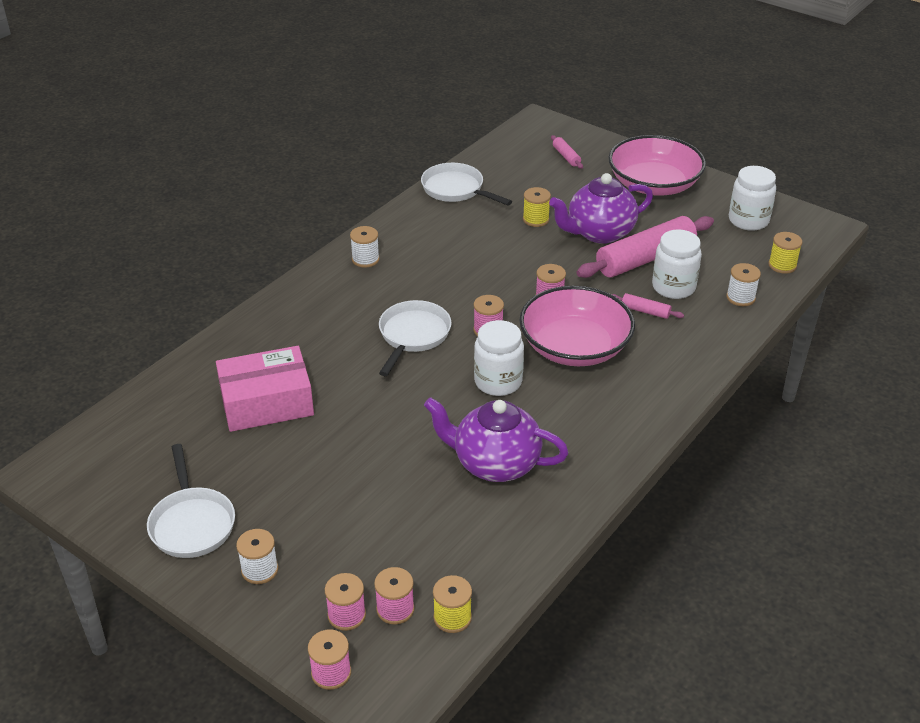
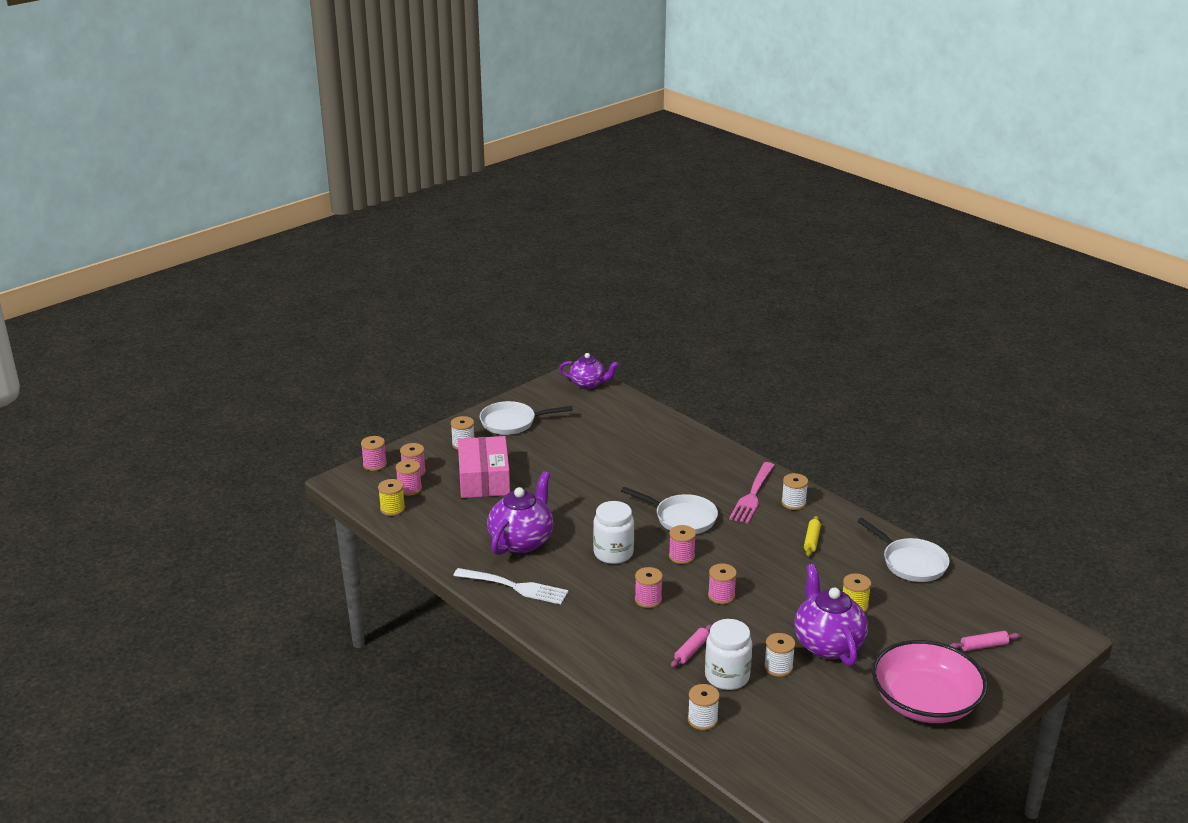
camera: 100 degrees right, 10 degrees down
(75, 454) = (588, 384): none -> purple teapot
(266, 402) = (618, 451): pink box -> pink box (484, 479)
(354, 288) = (752, 495): none -> pink fork
(434, 246) = (812, 540): none -> yellow rolling pin
(456, 189) = (911, 563): white pan -> white pan turned 90 degrees clockwise
(574, 347) = (648, 599): pink bowl -> pink spool
(590, 455) = (514, 587): none -> white fork
(645, 259) = (778, 667): pink rolling pin -> white spool
(748, 220) = (847, 762): white jar -> none
(782, 265) = (755, 767): yellow spool -> none

